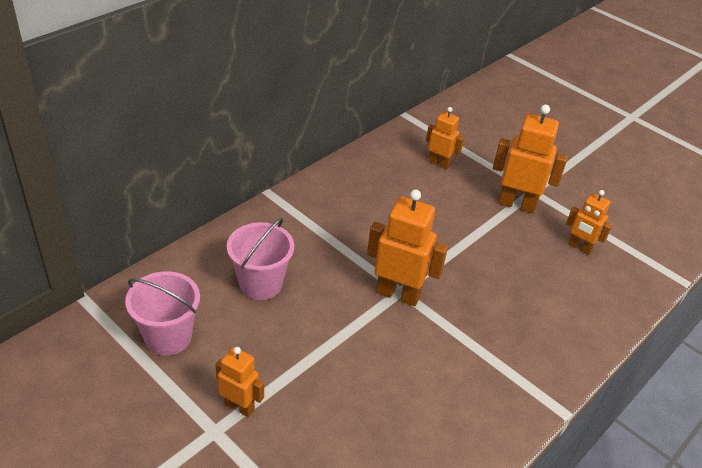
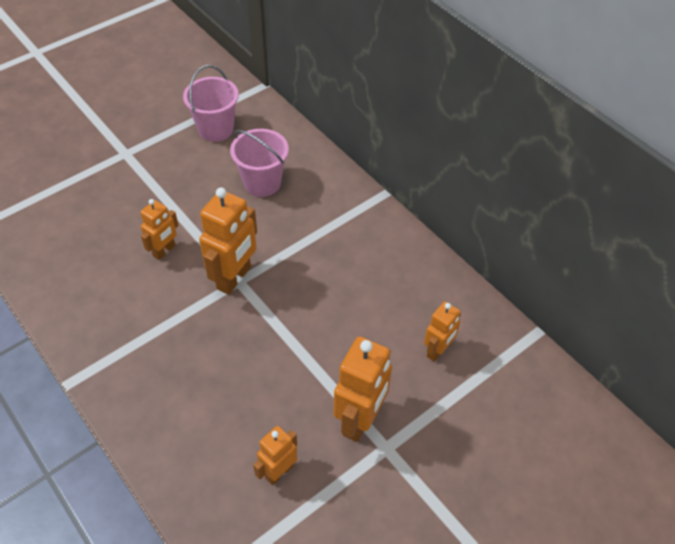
camera: 100 degrees right, 10 degrees up
(239, 406) = (141, 166): orange robot -> orange robot (164, 251)

